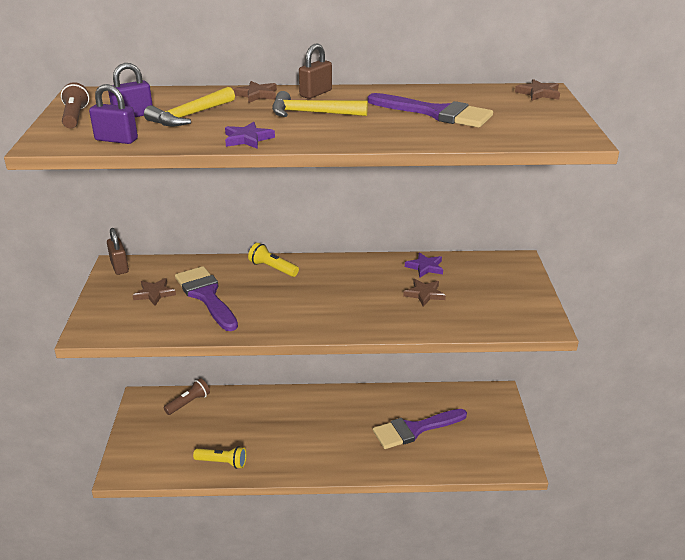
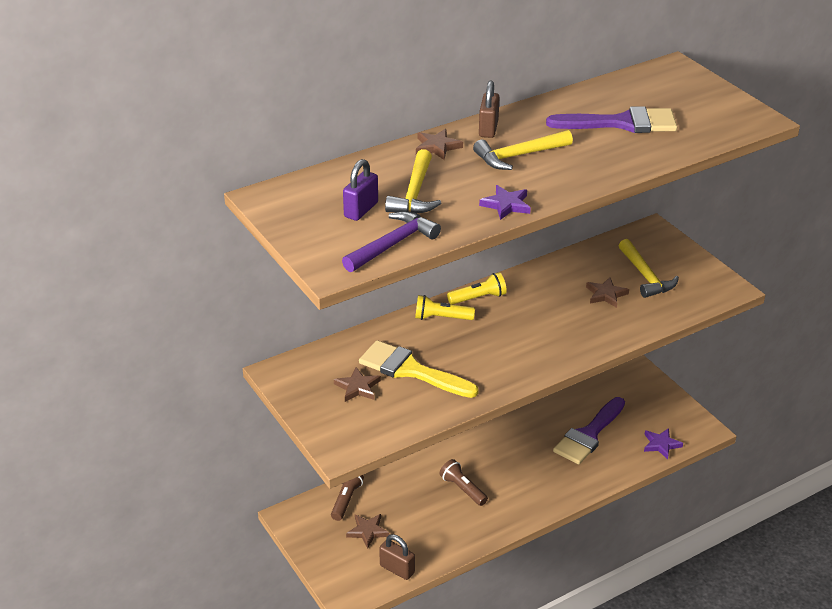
camera: 30 degrees left, 5 degrees up
(75, 117) = (307, 230): brown flashlight -> brown flashlight (462, 489)
(116, 140) = (393, 244): purple padlock -> purple hammer
(119, 267) = (284, 372): brown padlock -> brown padlock (397, 569)
(206, 296) = (411, 370): purple brush -> yellow brush
(222, 462) = (440, 542): yellow flashlight -> yellow flashlight (478, 298)
(425, 267) = (579, 266): purple star -> purple star (661, 444)
(475, 292) = (645, 276): none -> yellow hammer
(538, 93) = (675, 72): brown star -> brown star (367, 531)

